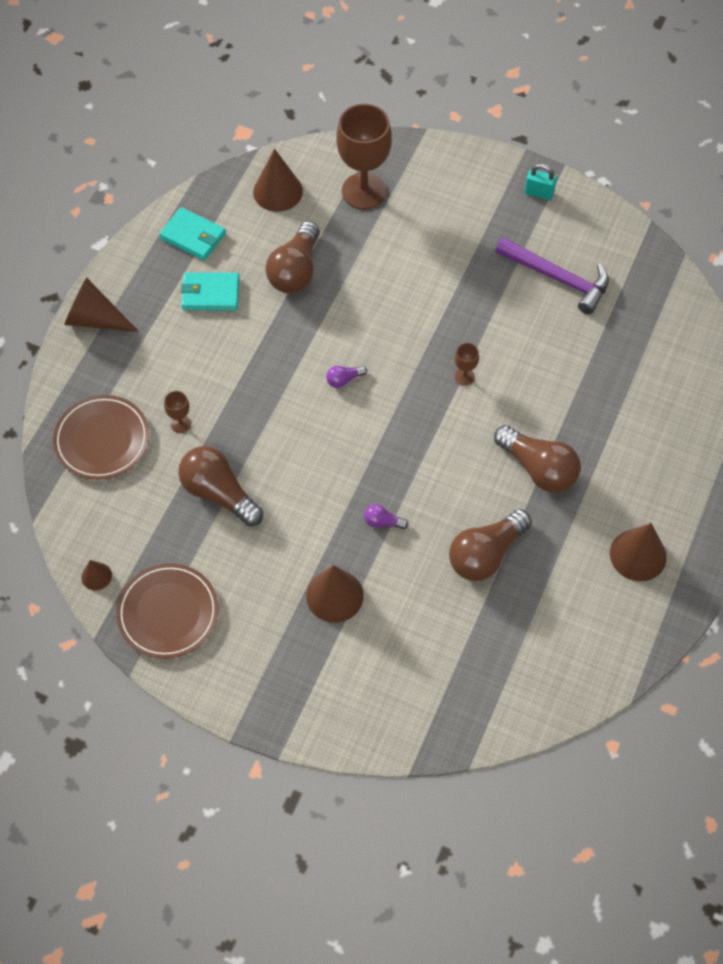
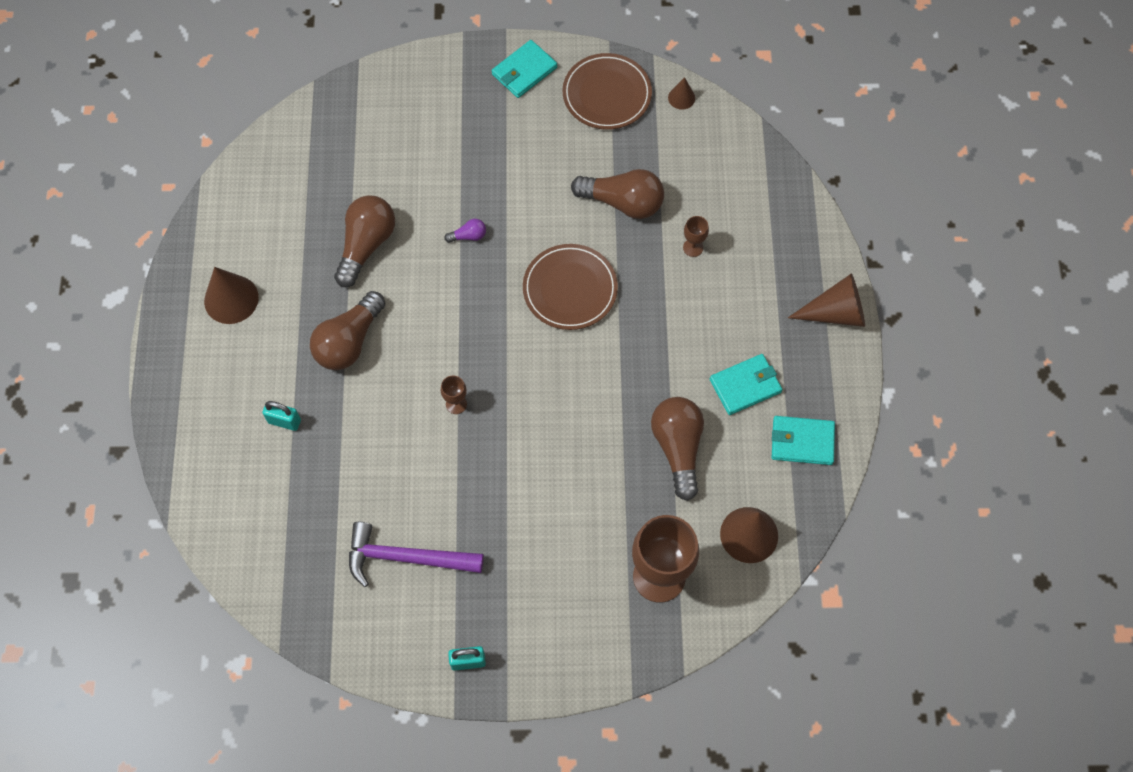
camera: 155 degrees right, 5 degrees up
(102, 440) = (751, 205): brown plate -> brown plate (570, 289)
(237, 678) = (524, 71): none -> turquoise wallet
(334, 595) = (479, 160): brown cone -> none
(344, 379) = (569, 352): purple light bulb -> none
(538, 468) = (349, 341): brown light bulb -> brown light bulb turned 75 degrees counterclockwise
(623, 422) = (284, 421): none -> turquoise padlock

